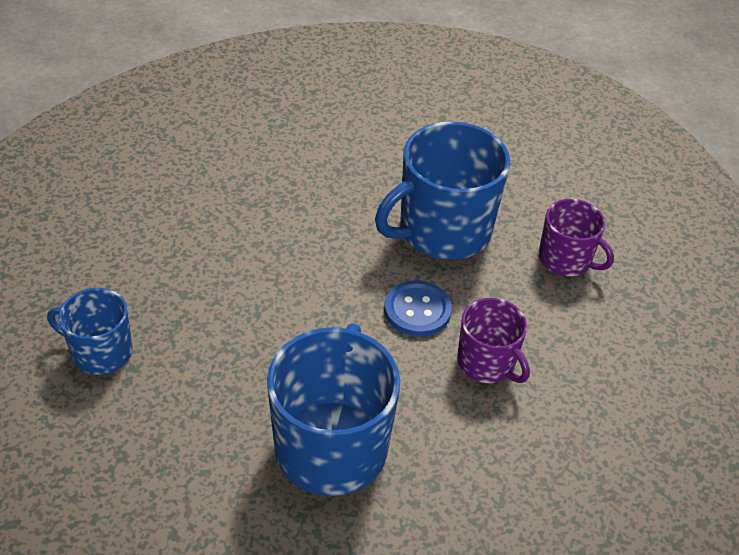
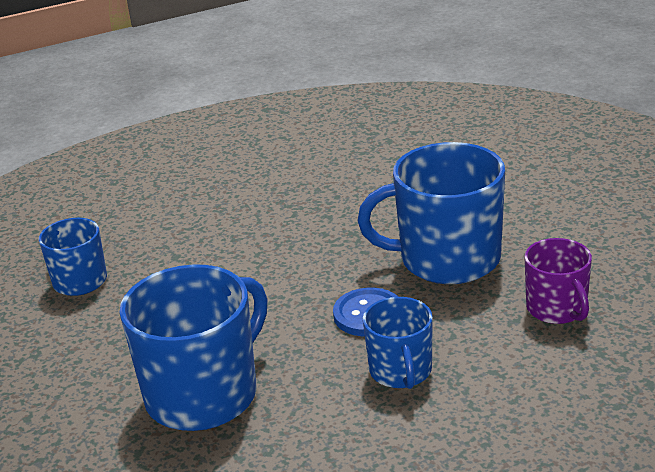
camera: 35 degrees right, 15 degrees down
(487, 362) = (401, 371): purple mug -> blue mug

